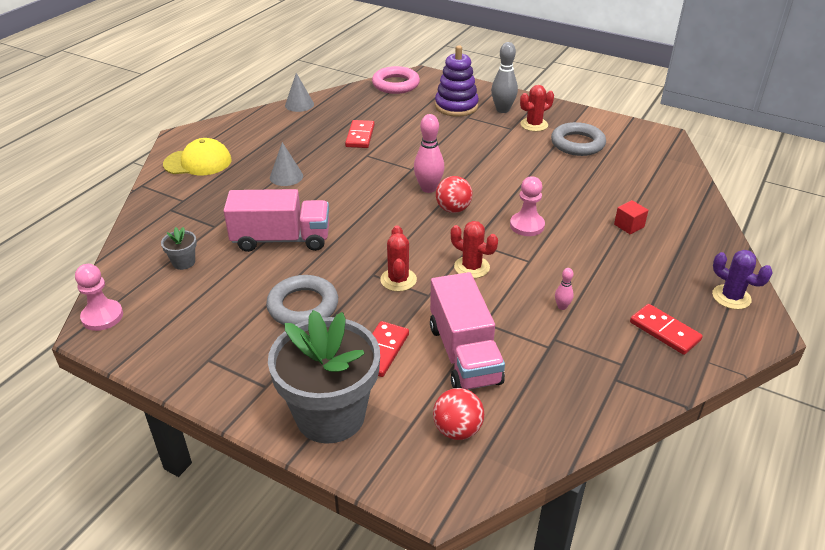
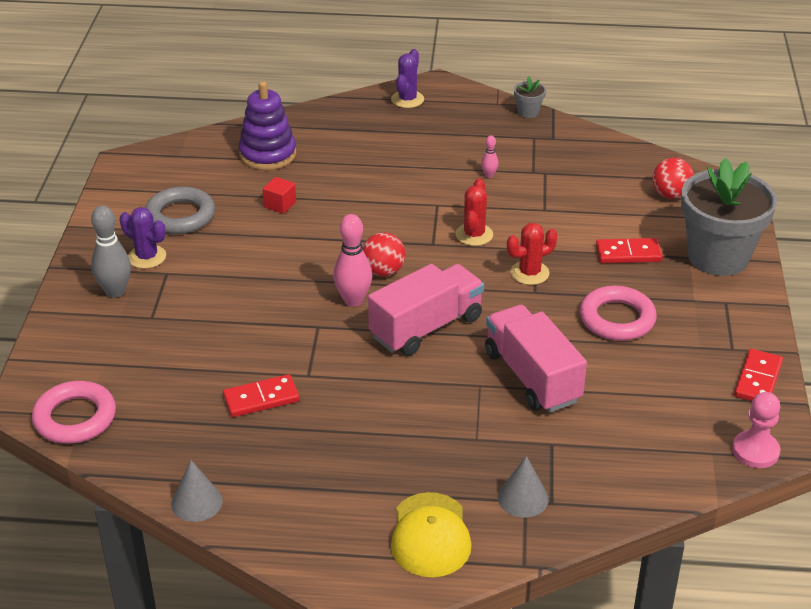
camera: 115 degrees left, 0 degrees up
(184, 262) = (630, 435): grey flower pot -> grey flower pot (528, 112)
(198, 162) = (430, 535): yellow cap -> yellow cap turned 150 degrees counterclockwise
(286, 176) = (406, 428): grey cone -> grey cone (523, 498)
(303, 306) = (617, 319): grey ring -> pink ring
(456, 106) = (124, 335): purple stacking toy -> purple stacking toy (268, 154)
(464, 354) = (591, 211): pink truck -> pink truck (426, 327)
(527, 225) = (379, 217): pink pawn -> none
(534, 125) = (147, 257): red cactus -> purple cactus
(629, 226) = (335, 159): red cube -> red cube (280, 204)
(664, 331) = (478, 124): red domino -> red domino (757, 379)

